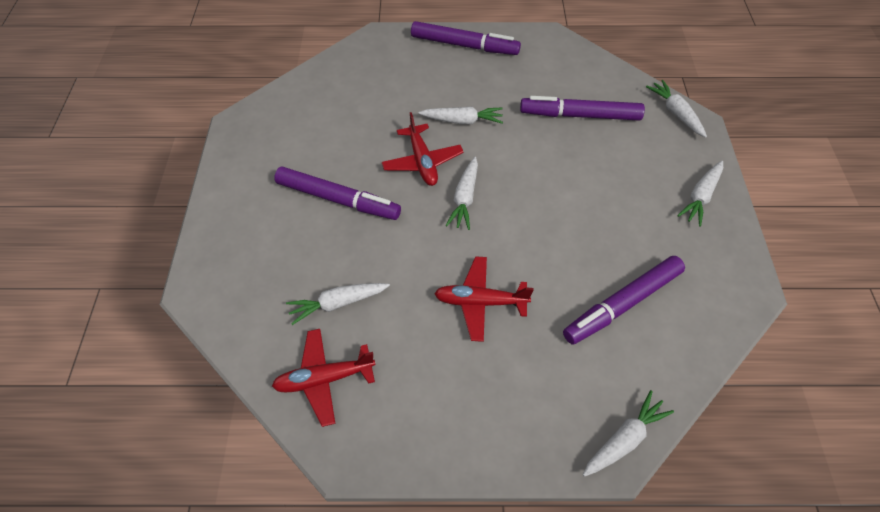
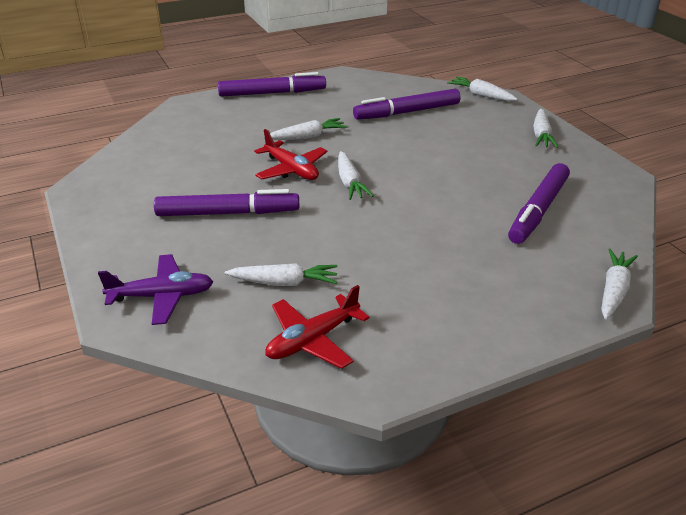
camera: 25 degrees left, 20 degrees down
(237, 279) = (162, 296): none -> purple plane
(338, 303) = (284, 283): white carrot -> white carrot turned 135 degrees counterclockwise
(480, 302) = (419, 243): red plane -> none

